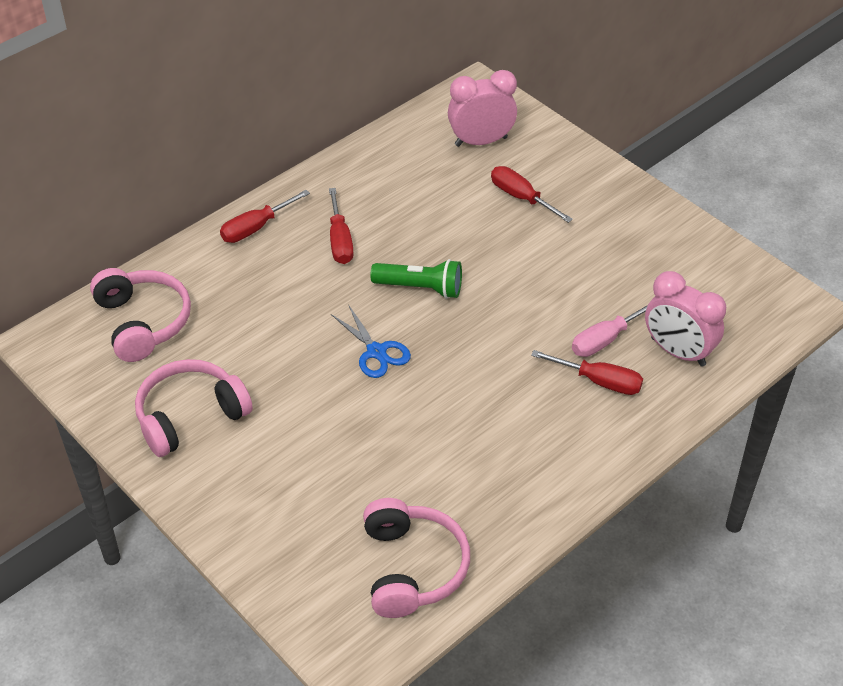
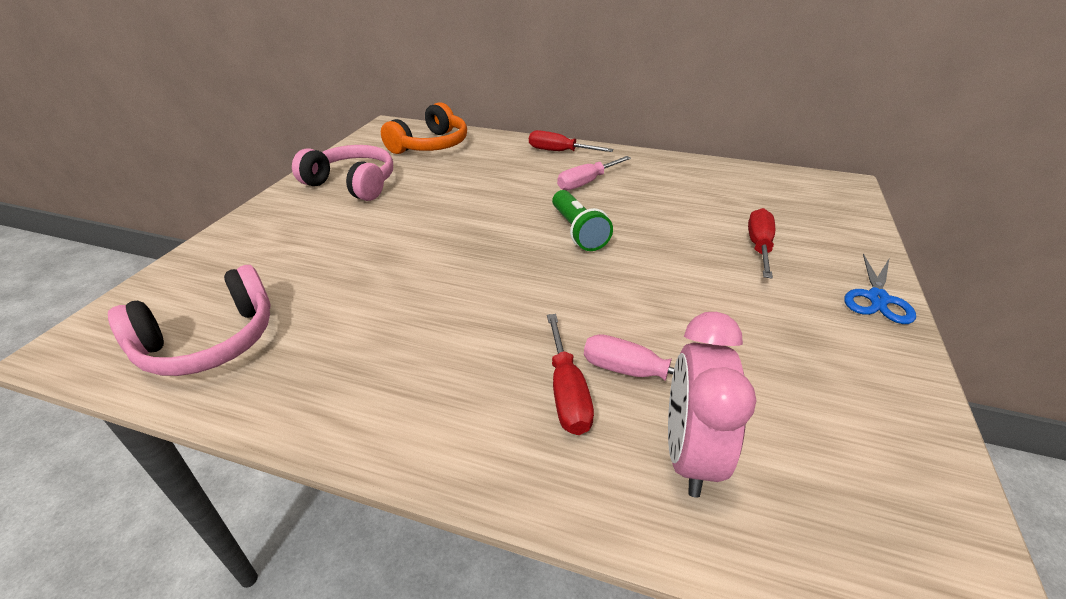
camera: 60 degrees right, 10 degrees down
(143, 322) = (430, 145): pink headphones -> orange headphones
(340, 240) = (586, 182): red screwdriver -> pink screwdriver
(376, 352) = (481, 235): blue scissors -> blue scissors (877, 299)
(481, 141) = (789, 205): pink clock -> none

